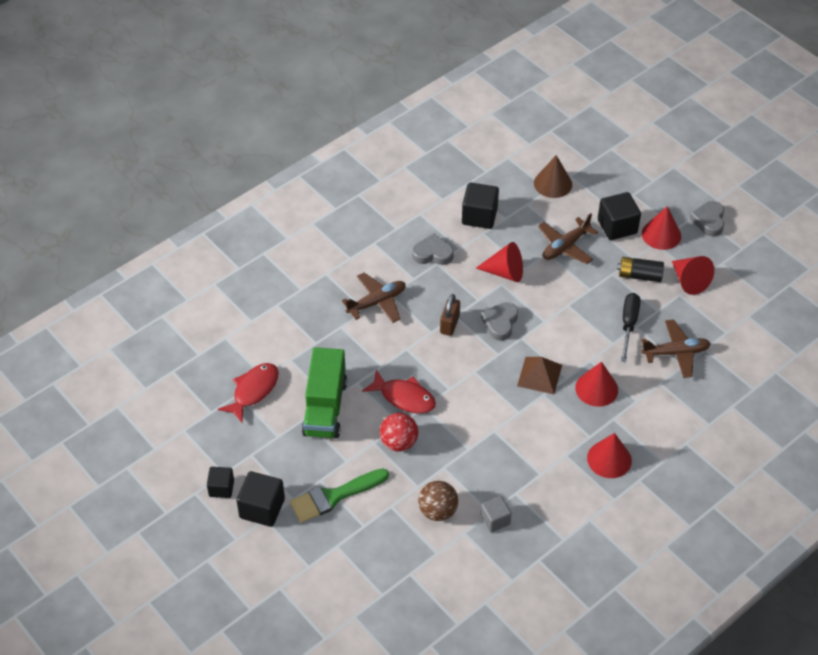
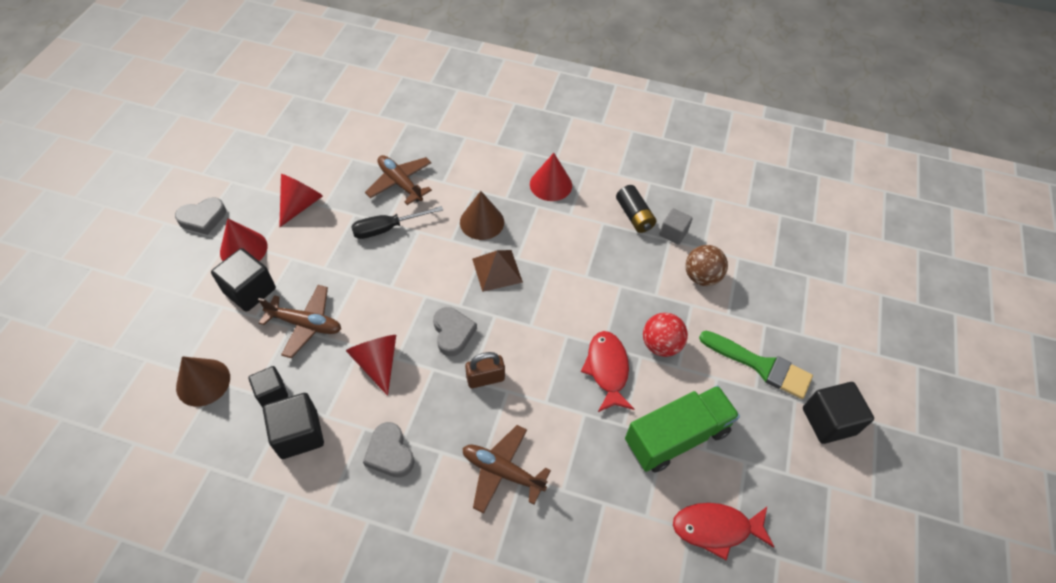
camera: 125 degrees left, 5 degrees up
(221, 488) = (845, 476): black cube -> black cube (272, 392)
(500, 323) = (453, 333): grey heart -> grey heart turned 90 degrees counterclockwise
(596, 389) = (482, 222): red cone -> brown cone
(639, 275) = (315, 244): black battery -> black battery (634, 216)

